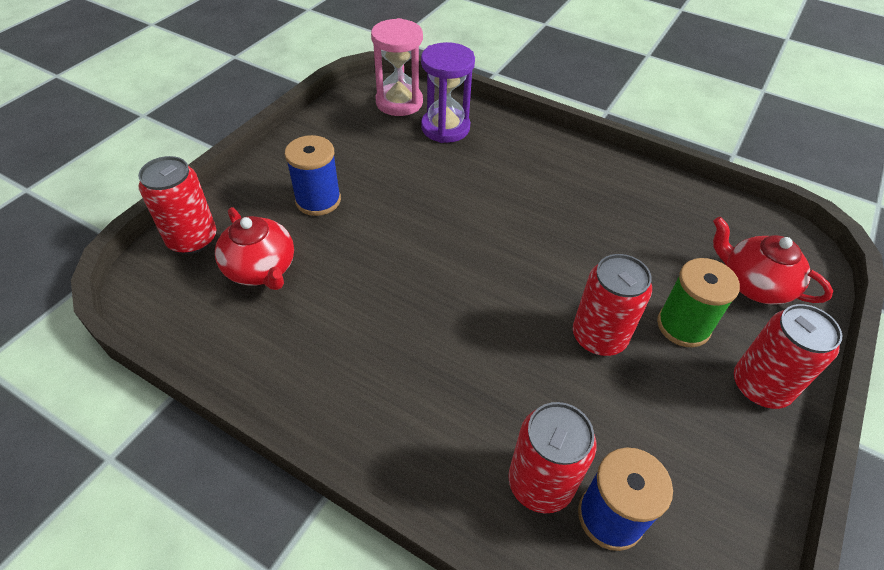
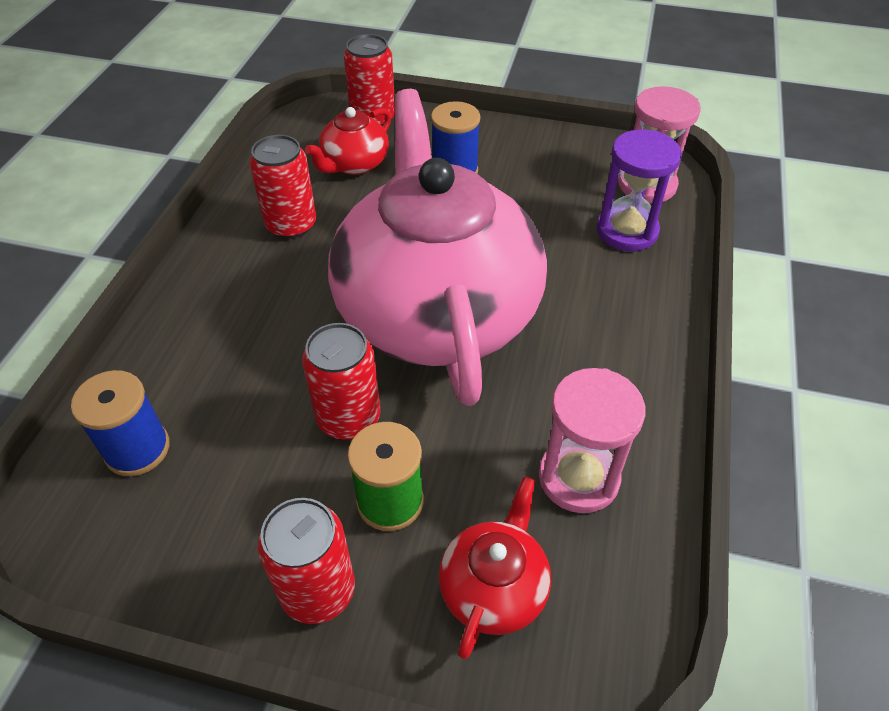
camera: 75 degrees right, 0 degrees up
(494, 254) = (437, 311): none -> pink teapot
(540, 483) = (166, 392): red can -> red can (291, 225)
(670, 220) = (578, 478): none -> pink hourglass

